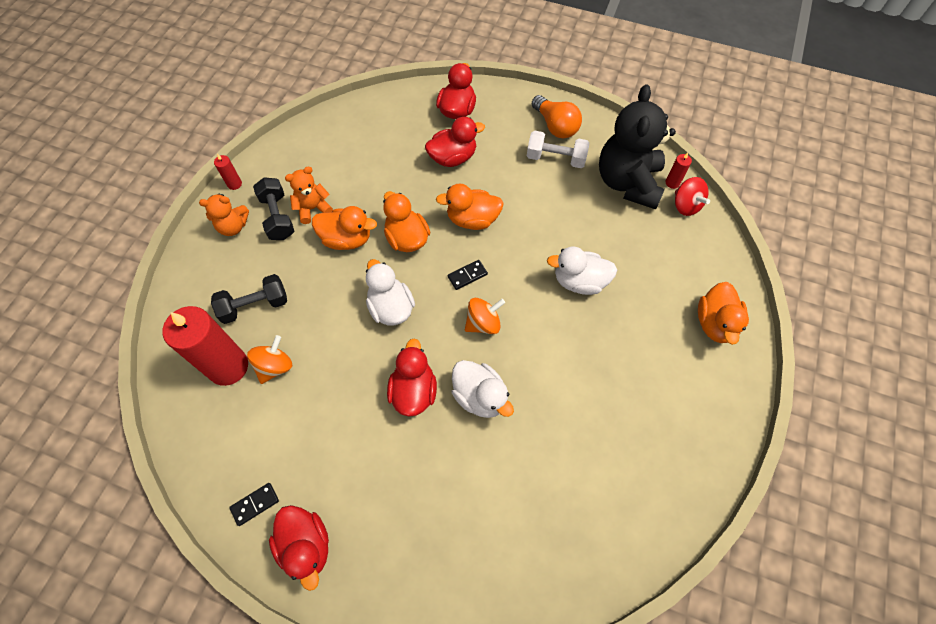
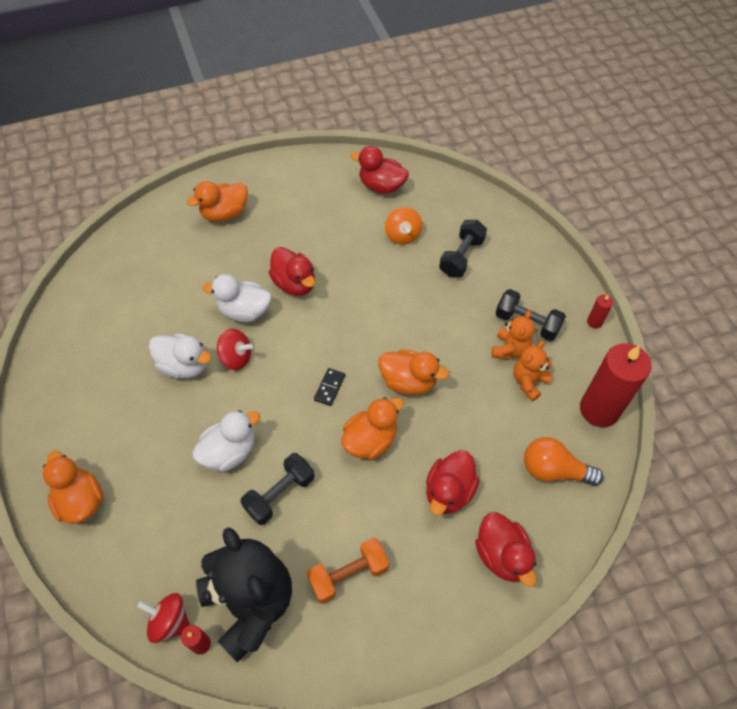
camera: 140 degrees right, 5 degrees down
(228, 367) = (431, 216): red candle -> red candle (599, 410)
(233, 226) = (548, 292): orange teddy bear -> orange teddy bear (529, 382)
(255, 504) = (332, 173): black domino -> none
(306, 546) = (283, 176): red duck -> red duck (381, 186)
(347, 239) = (454, 346): orange duck -> orange duck (225, 213)
(391, 308) = (365, 322): white duck -> white duck (184, 365)
(483, 323) = (284, 360): orange spinning top -> none
(520, 355) = (236, 358): none -> red spinning top
(555, 126) = (382, 622): orange light bulb -> orange light bulb (553, 470)
(555, 158) = (348, 575): white dumbbell -> orange dumbbell
(563, 229) = (280, 494): none -> black dumbbell

